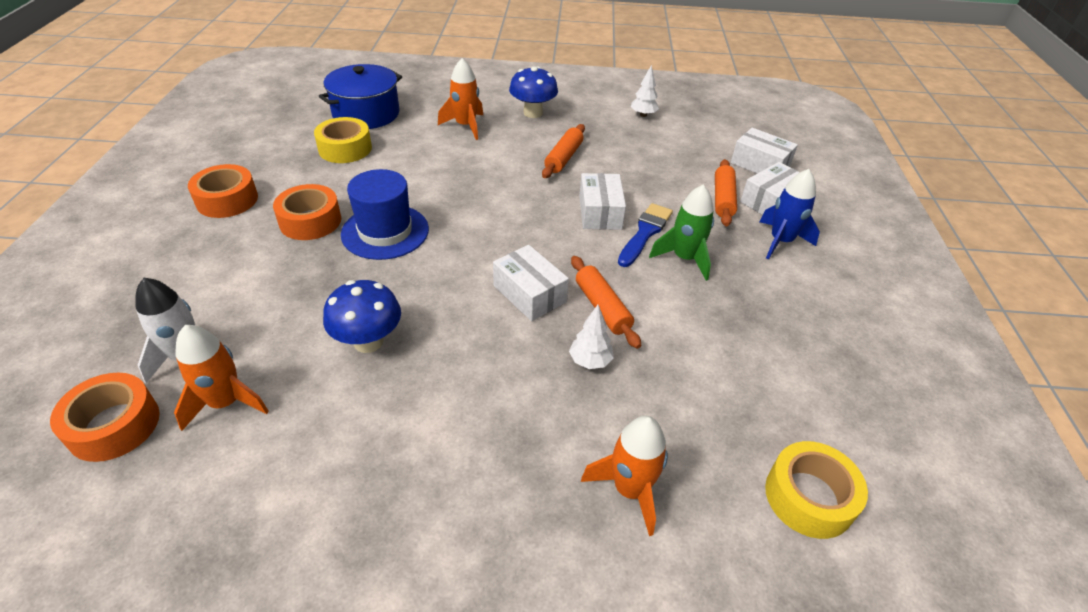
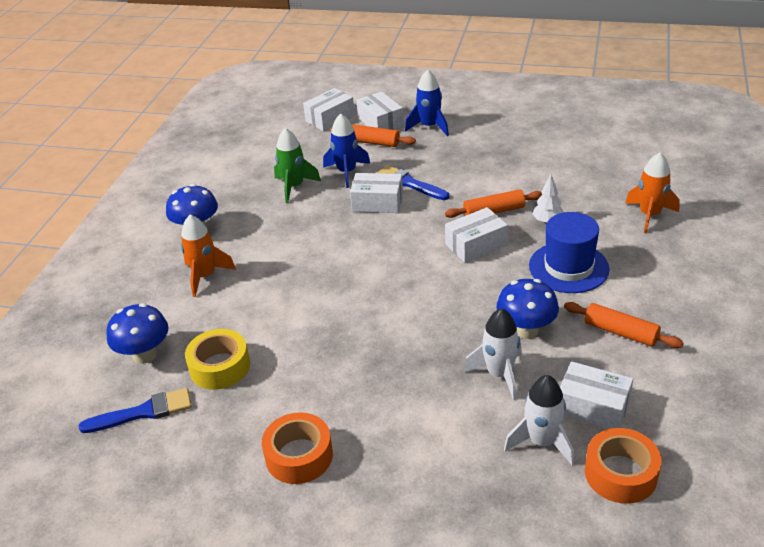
camera: 75 degrees left, 5 degrees down
(226, 402) = (593, 406): orange rocket -> white box
(298, 320) = (499, 374): none -> white rocket
(300, 123) = (143, 412): none -> blue brush
(310, 221) = (354, 382): orange tape -> none
(366, 114) = (145, 355): blue pot -> blue mushroom
(385, 232) = (381, 327): blue hat -> blue hat (568, 267)
(563, 158) = (288, 216): orange rolling pin -> orange rolling pin (620, 332)
(643, 115) = (229, 164): white tree -> none
(653, 186) = (347, 172): none -> blue rocket
(684, 258) = (443, 169): green rocket -> green rocket (294, 187)
(809, 497) = (646, 156): yellow tape -> none

